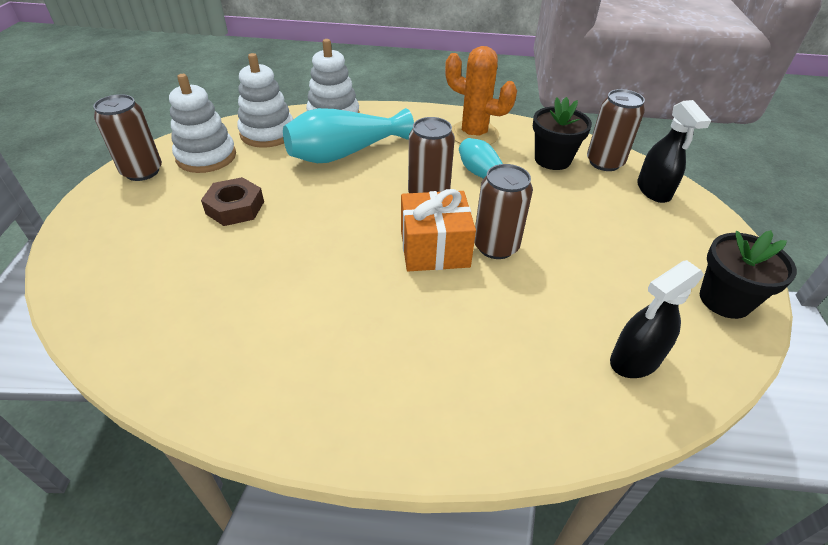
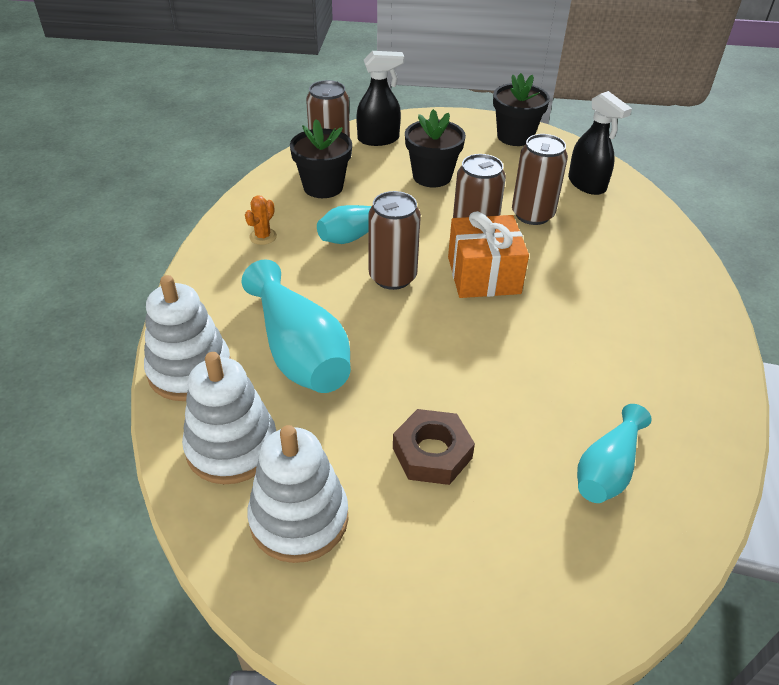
camera: 90 degrees left, 0 degrees up
(142, 171) = (342, 606): brown can -> brown can (532, 214)
(183, 299) = (607, 469): none -> turquoise vase
(474, 134) = (263, 236): orange cactus -> orange cactus, size x0.43
(597, 224) = (432, 176): none -> black flower pot

